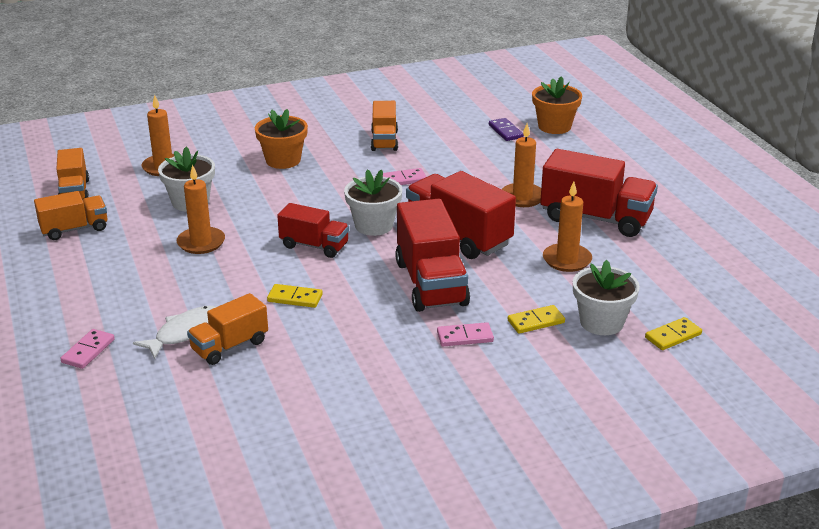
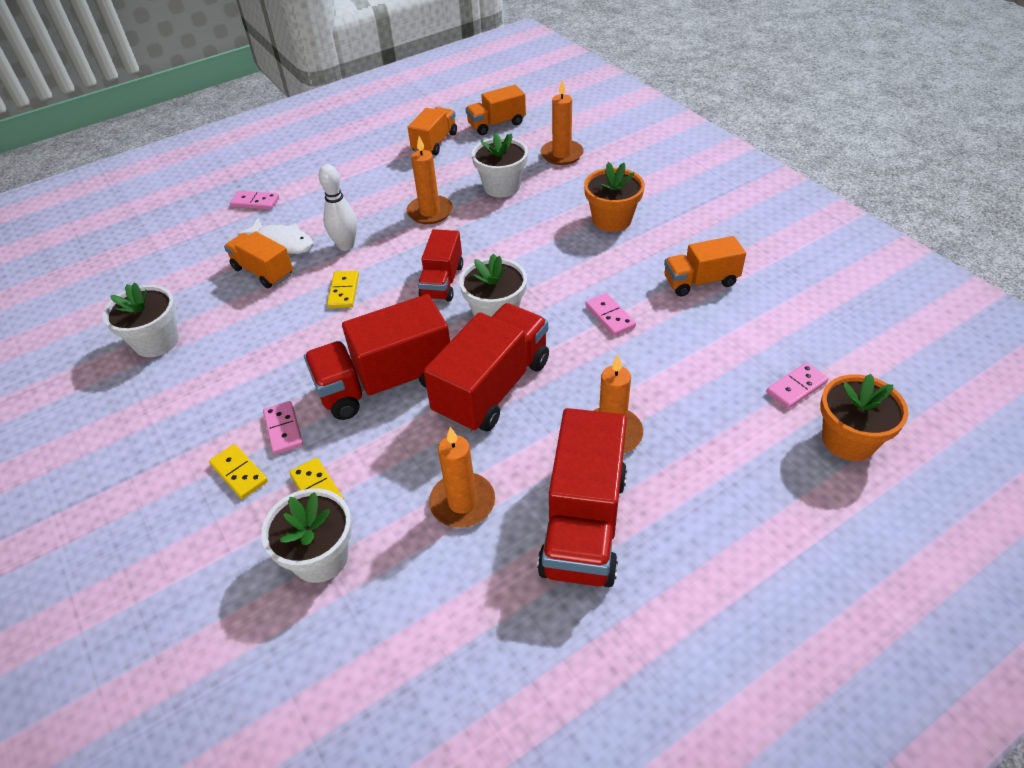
camera: 80 degrees right, 15 degrees up
(74, 229) = (435, 143): orange truck -> orange truck turned 120 degrees counterclockwise
(221, 293) = (346, 245): none -> white bowling pin
(305, 417) = (156, 341): none -> white flower pot
(505, 131) = (796, 387): purple domino -> pink domino
(673, 336) = (294, 645): yellow domino -> yellow domino (239, 473)

